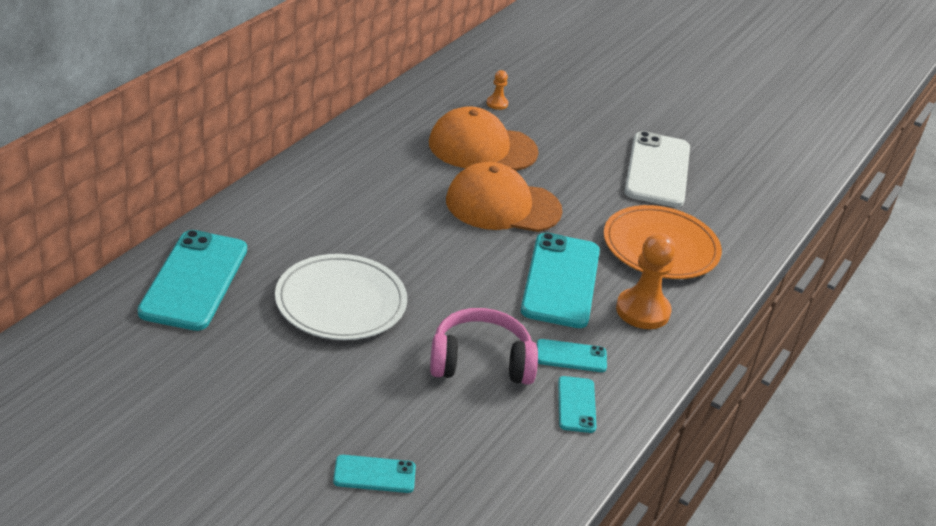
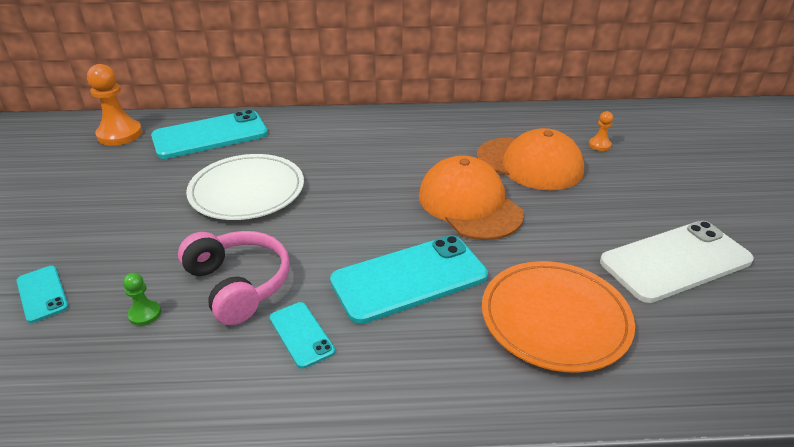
camera: 60 degrees right, 0 degrees up
(467, 423) = (145, 314): none -> green pawn
(482, 148) = (529, 163): orange cap -> orange cap turned 150 degrees clockwise
(576, 405) = (228, 371): turquoise phone -> none
(642, 311) = (431, 352): orange pawn -> orange pawn (120, 134)

